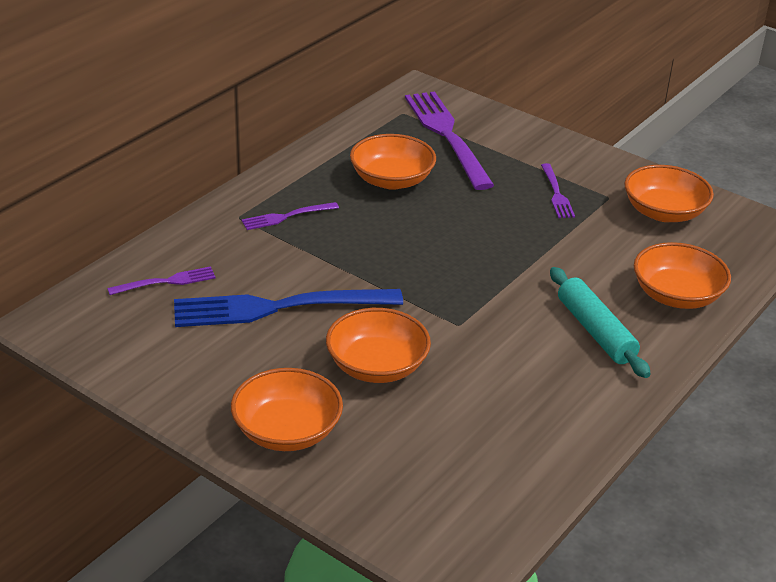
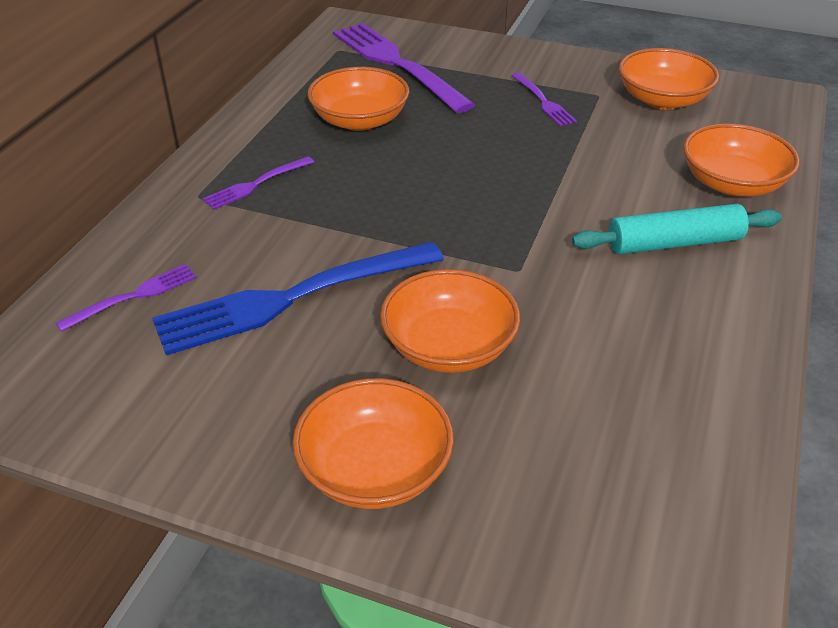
camera: 15 degrees left, 5 degrees up
(595, 331) = (674, 243): turquoise rolling pin -> turquoise rolling pin turned 60 degrees counterclockwise

